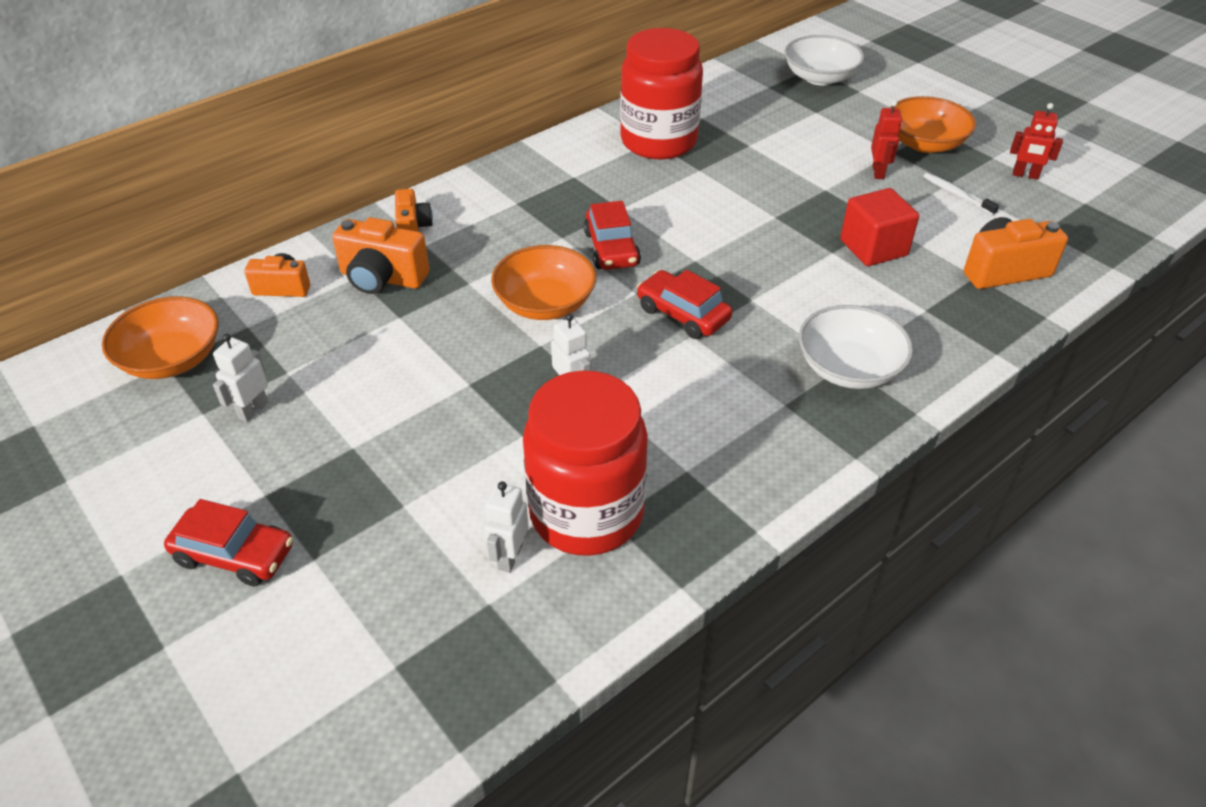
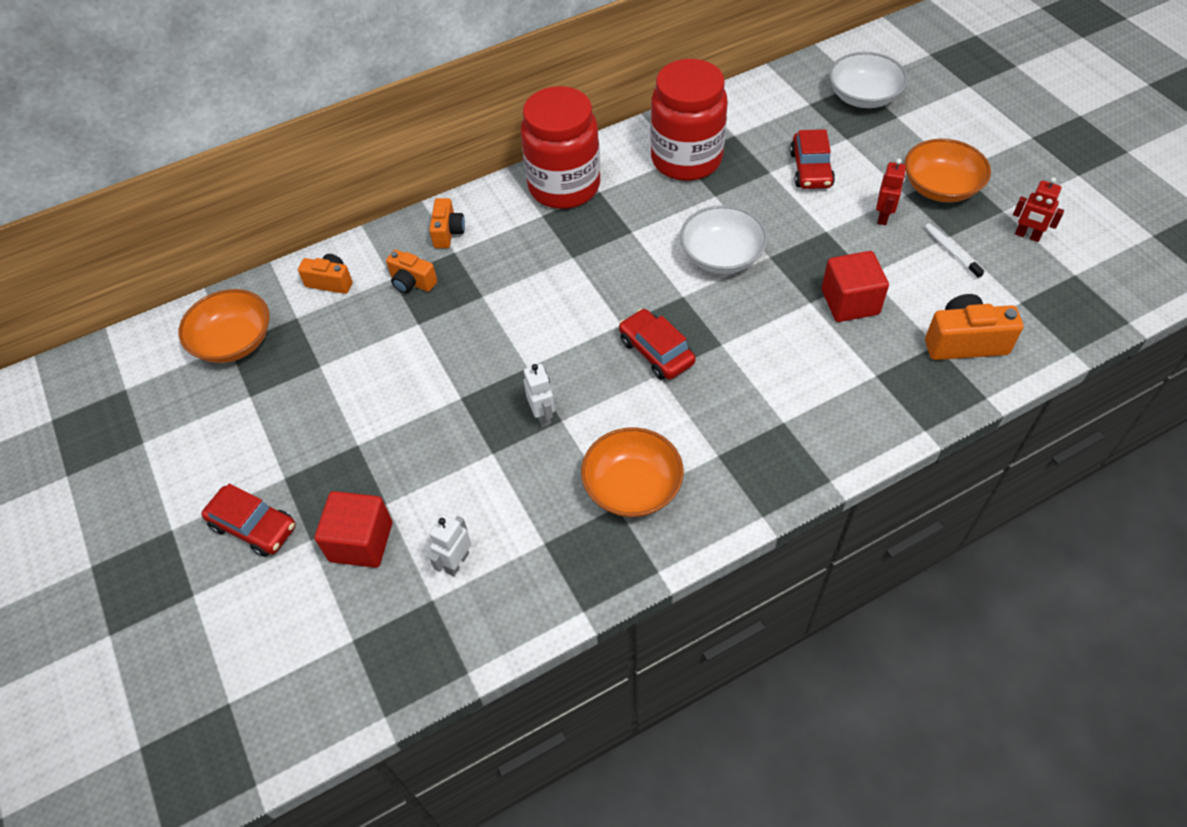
camera: 15 degrees right, 10 degrees up
(253, 410) = (288, 398): white robot -> none
(381, 551) = (361, 542): none -> red cube
(382, 278) = (412, 282): orange camera -> orange camera, size x0.64
(545, 303) = (541, 325): orange bowl -> orange bowl (632, 487)
(586, 513) = (525, 533): red jar -> red jar (564, 186)
(611, 249) = (612, 275): red car -> red car (810, 169)
(849, 368) = (785, 427): white bowl -> white bowl (721, 256)

